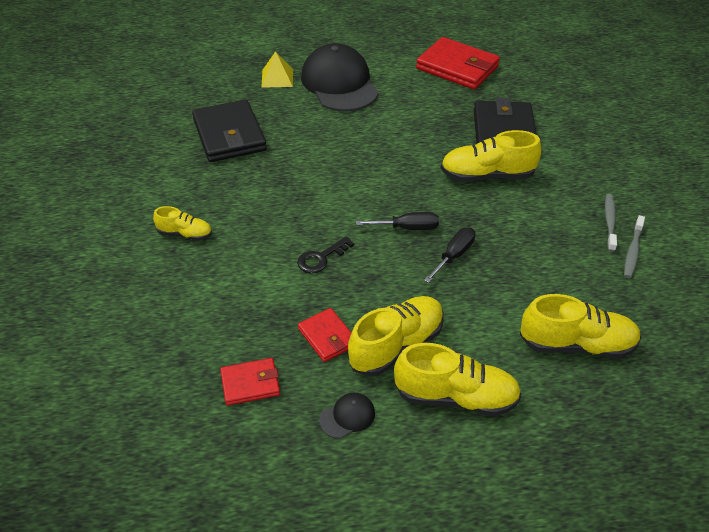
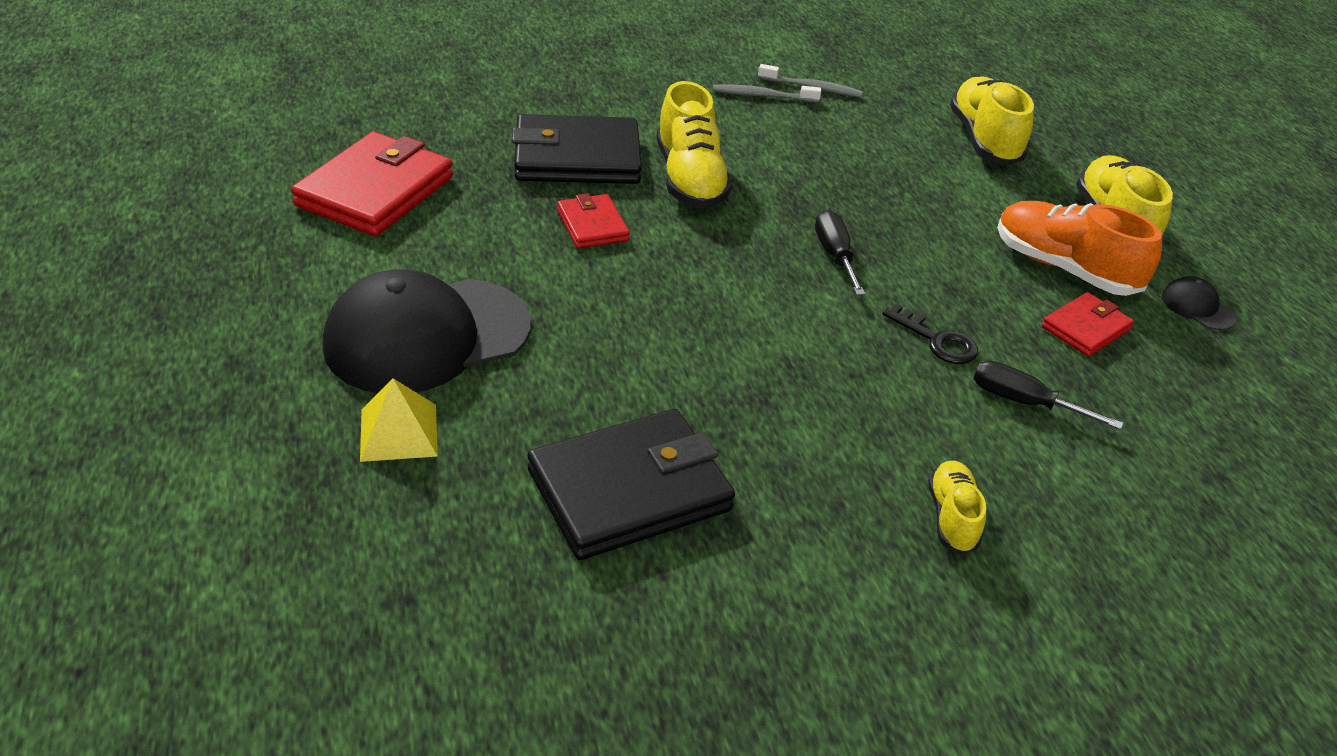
camera: 100 degrees left, 5 degrees down
(250, 384) = (1209, 397): red wallet -> red wallet (592, 225)
(396, 345) = (1064, 268): yellow shoe -> orange shoe
(454, 255) = (876, 216): black screwdriver -> black screwdriver (1024, 402)

